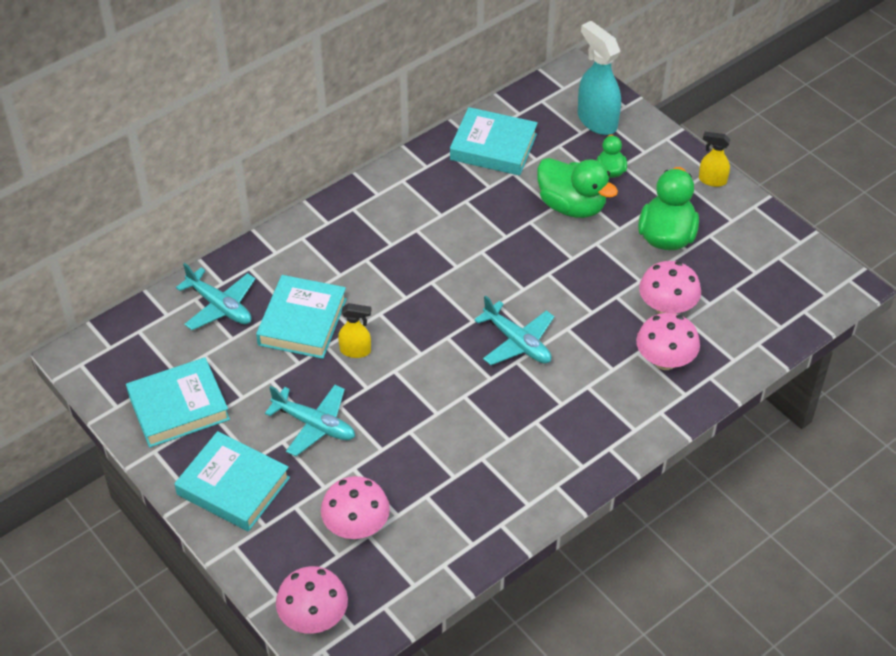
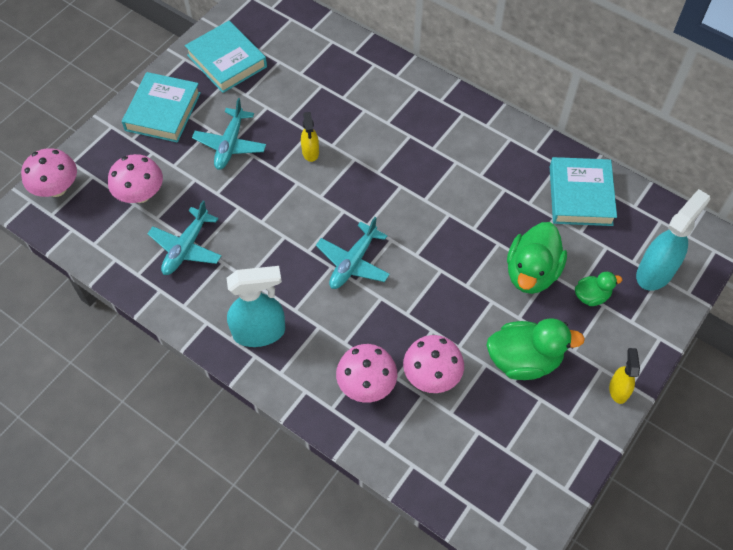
camera: 75 degrees right, 10 degrees up
(220, 306) = (329, 57): turquoise plane -> turquoise plane (186, 248)
(302, 322) = (329, 111): turquoise book -> none
(581, 439) = (260, 332): none -> turquoise spray bottle

